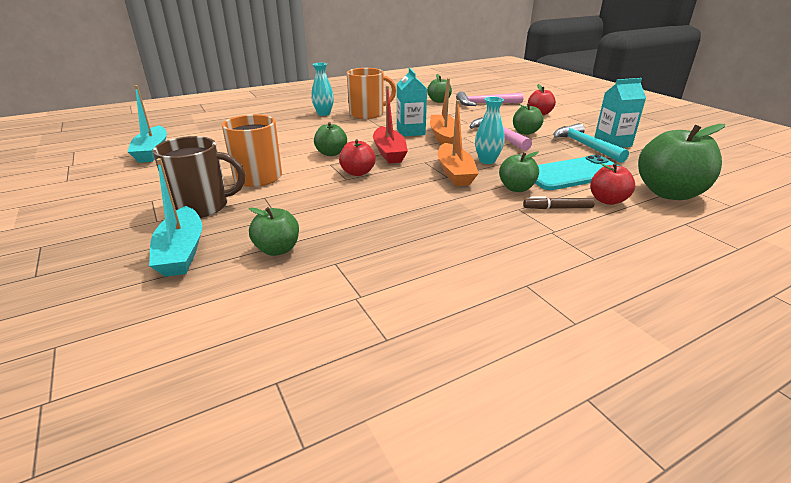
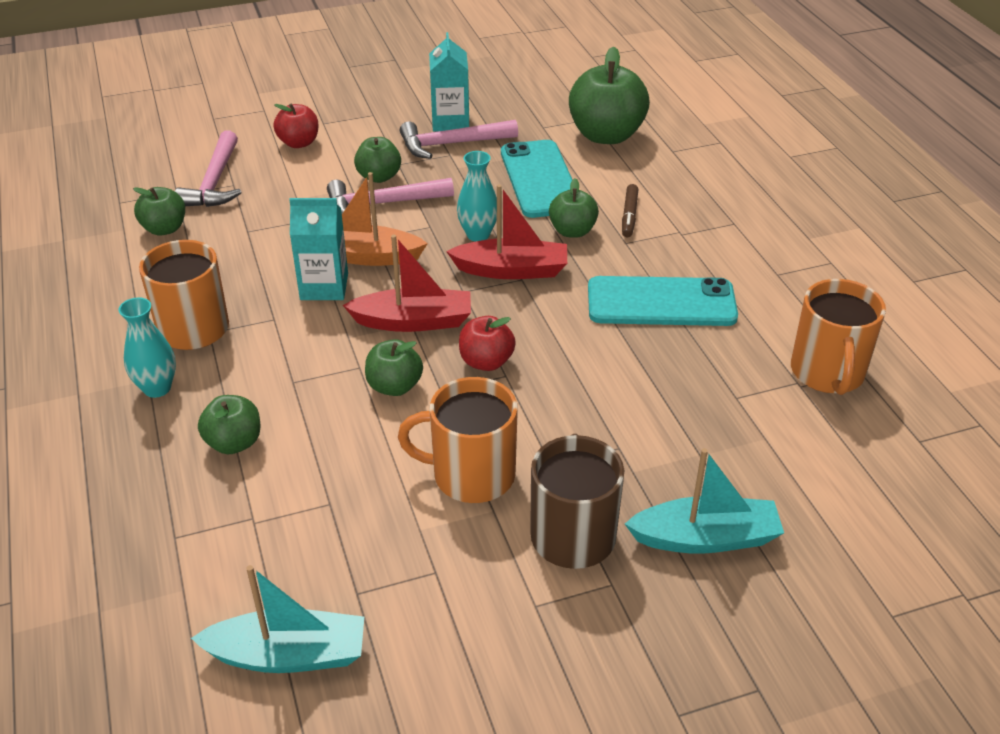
camera: 80 degrees left, 10 degrees up
(277, 249) = (705, 445): green apple -> green apple (234, 443)
(378, 315) = (827, 373): none -> orange mug
(447, 226) = (661, 302): none -> turquoise phone
(455, 173) = (512, 270): orange boat -> red boat
(585, 146) = (452, 144): turquoise hammer -> pink hammer
(607, 200) = (616, 178): red apple -> none

